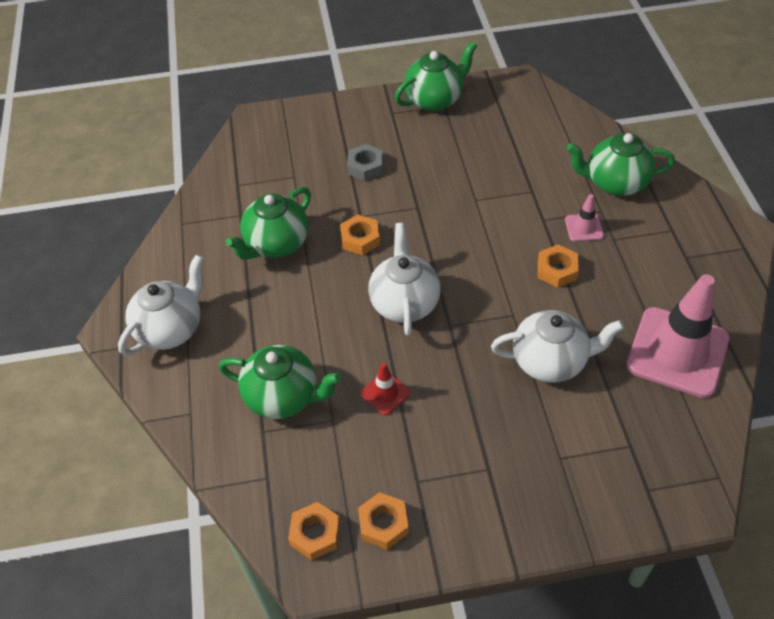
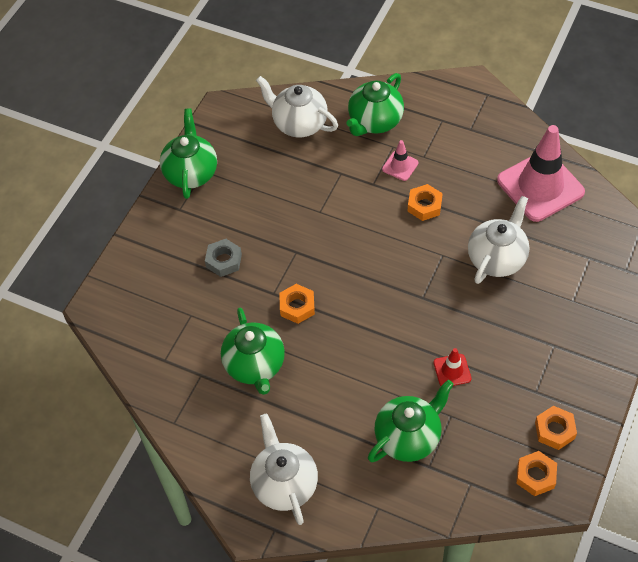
camera: 55 degrees left, 5 degrees up
(404, 303) = (381, 313): white teapot -> white teapot (299, 124)

